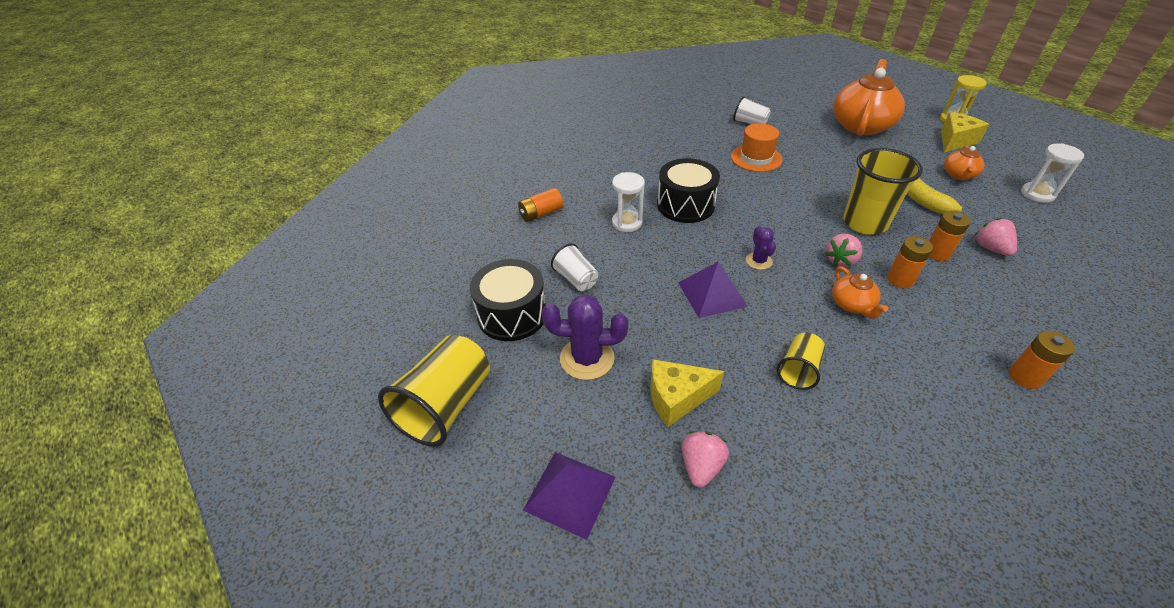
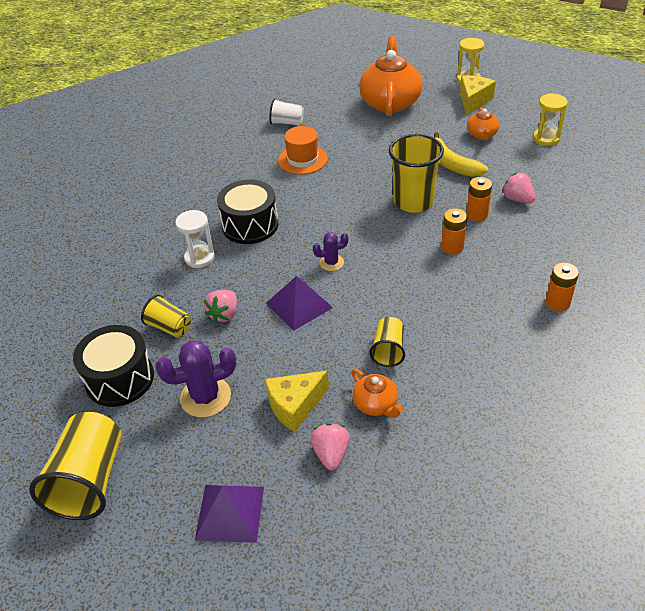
camera: 20 degrees left, 0 degrees up
(541, 213) = (110, 271): orange battery -> none
(576, 279) = (169, 327): white cup -> yellow cup
(758, 261) = (331, 262): purple cactus -> purple cactus turned 75 degrees counterclockwise
(840, 260) = (401, 243): pink strawberry -> pink strawberry (224, 314)
(852, 305) = (418, 281): orange teapot -> orange teapot (376, 404)
(1037, 194) = (546, 138): white hourglass -> yellow hourglass

